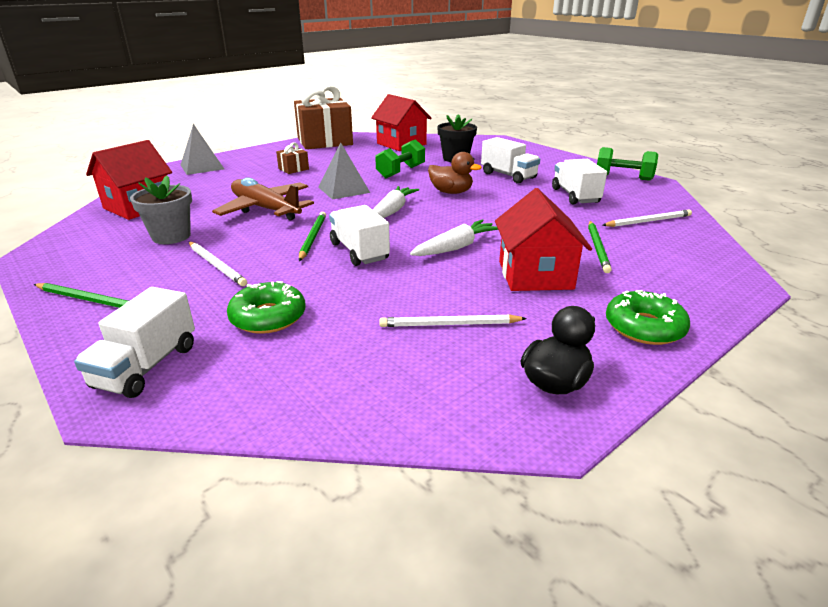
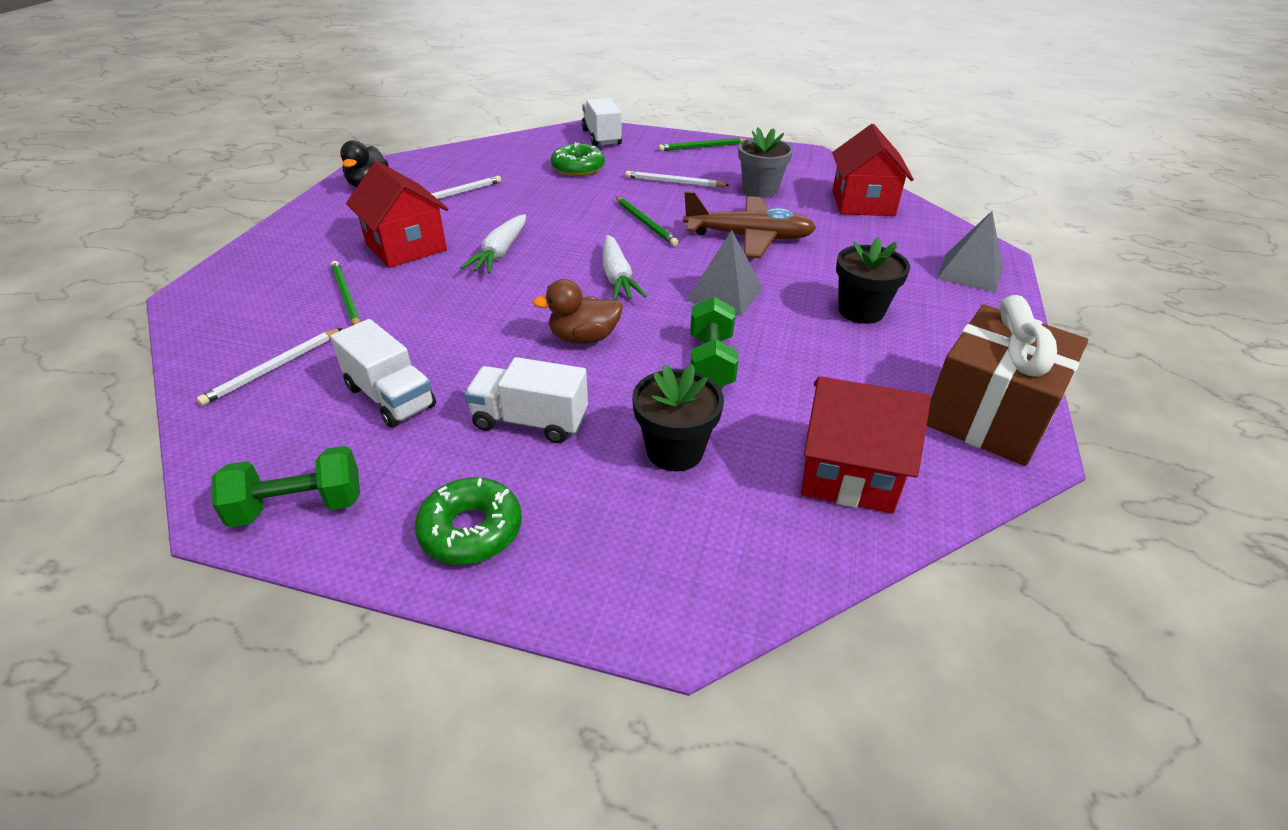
camera: 145 degrees right, 10 degrees up
(293, 169) = (861, 311): brown gift -> black flower pot
(359, 251) = (584, 223): white truck -> none
(644, 327) = (305, 229): green donut -> green donut (471, 530)

